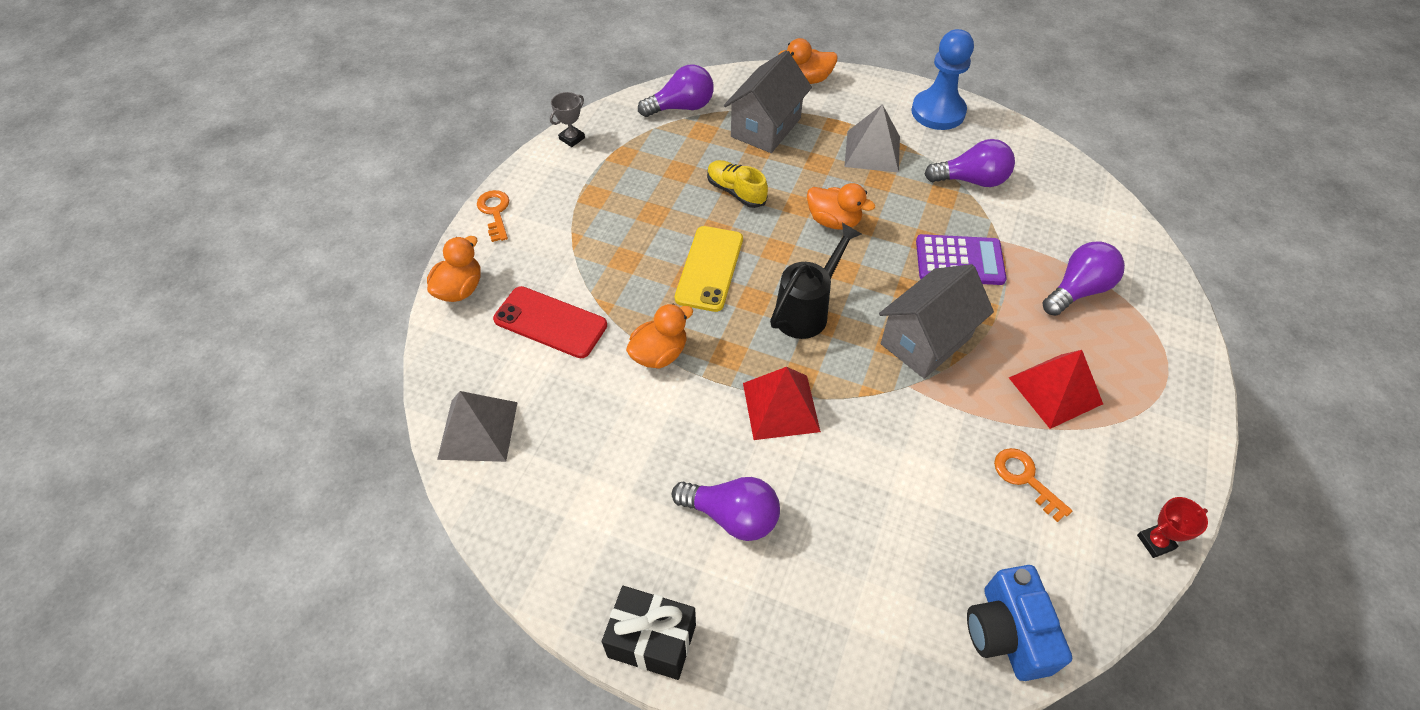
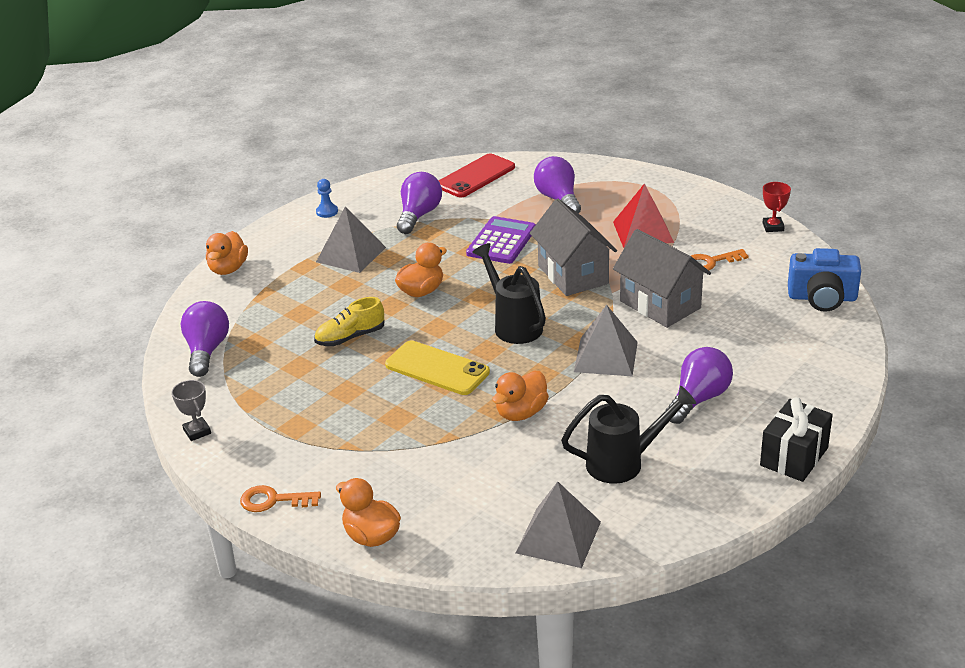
camera: 70 degrees left, 20 degrees down
(550, 322) = (450, 476): red phone -> red phone (476, 176)
(601, 463) = (624, 462): none -> black watering can
(659, 354) = (521, 413): orange duck -> orange duck turned 120 degrees counterclockwise
(765, 127) = (276, 305): grey house -> grey house (660, 304)
(781, 407) = (606, 356): red pyramid -> grey pyramid
(938, 112) = (327, 212): blue pawn -> blue pawn, size x0.43

